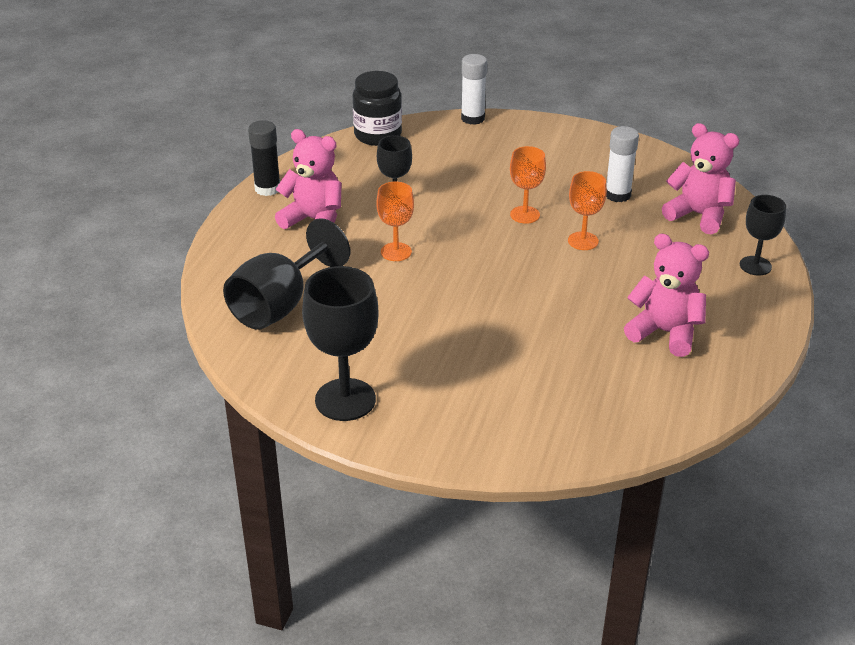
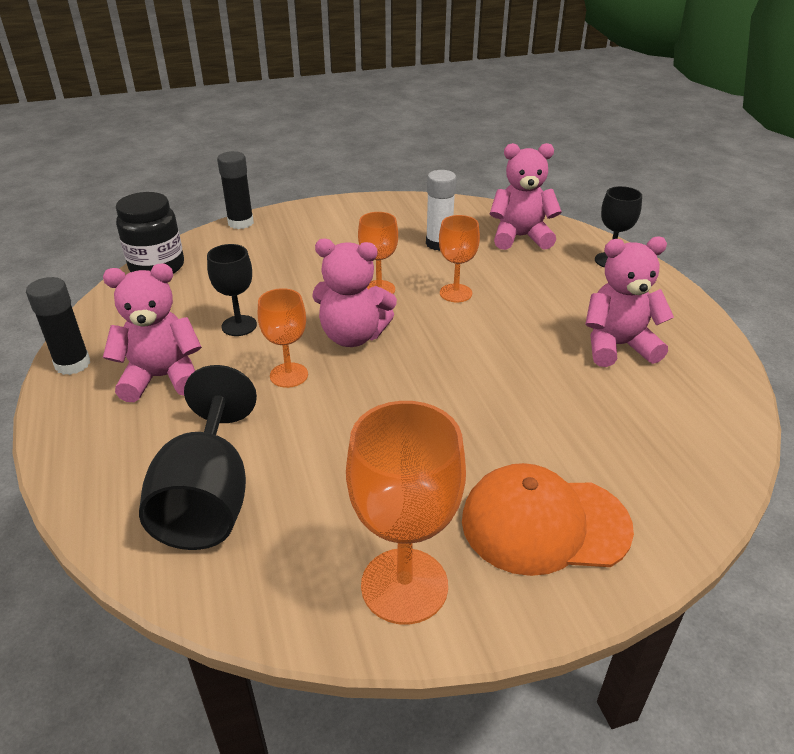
camera: 35 degrees left, 0 degrees up
(345, 400) = (404, 585): black goblet -> orange goblet
(464, 411) = (544, 524): none -> orange cap
(467, 243) = (353, 336): none -> pink teddy bear
(473, 118) = (241, 223): white glue stick -> black glue stick

